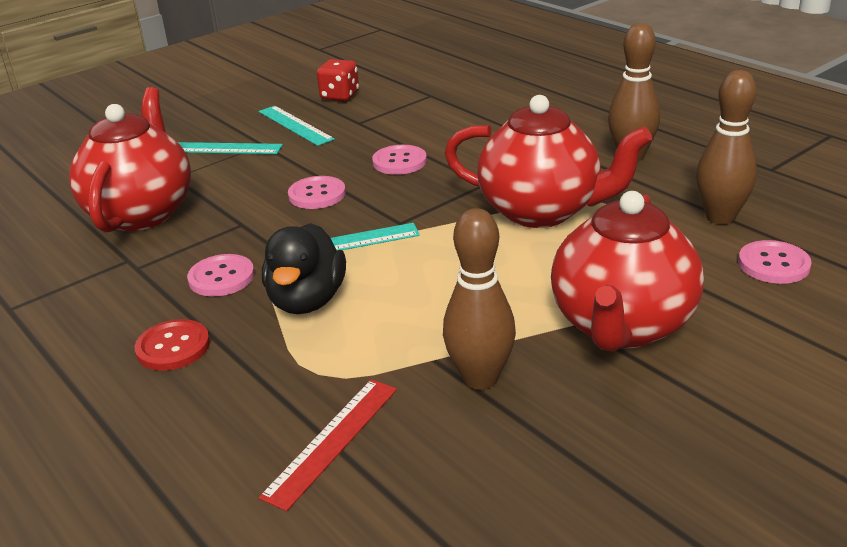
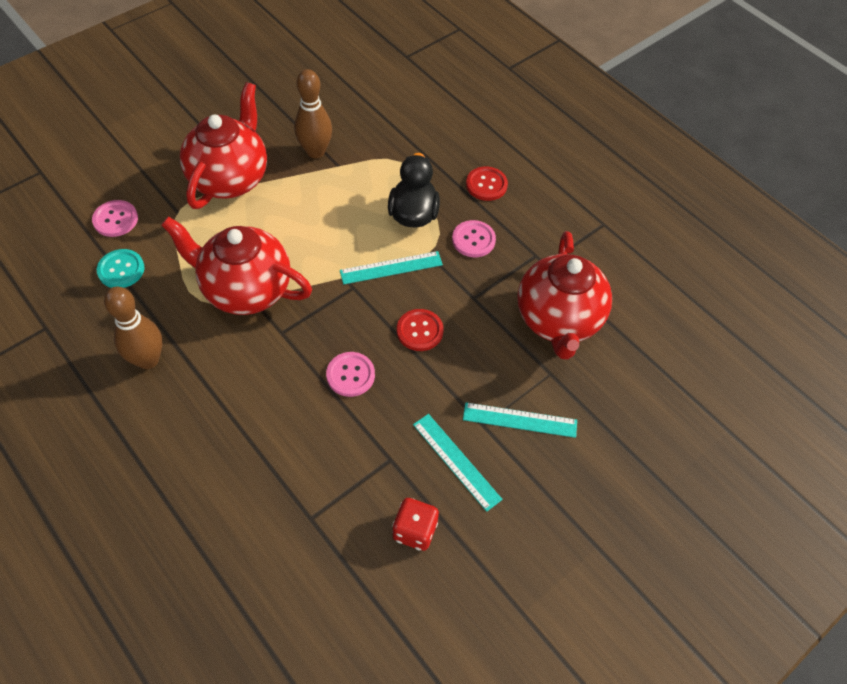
camera: 175 degrees right, 25 degrees up
(317, 194) = (419, 331): pink button -> red button
(332, 441) = (390, 123): red ruler -> none
(720, 217) = (121, 270): brown bowling pin -> turquoise button

